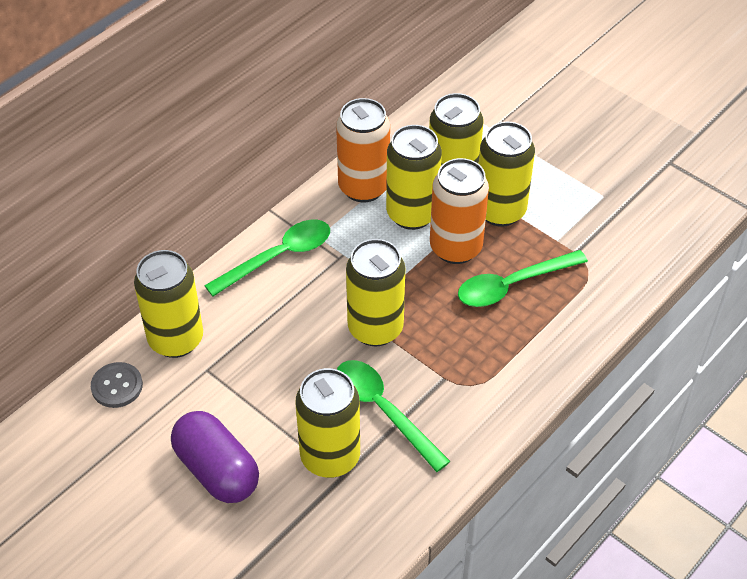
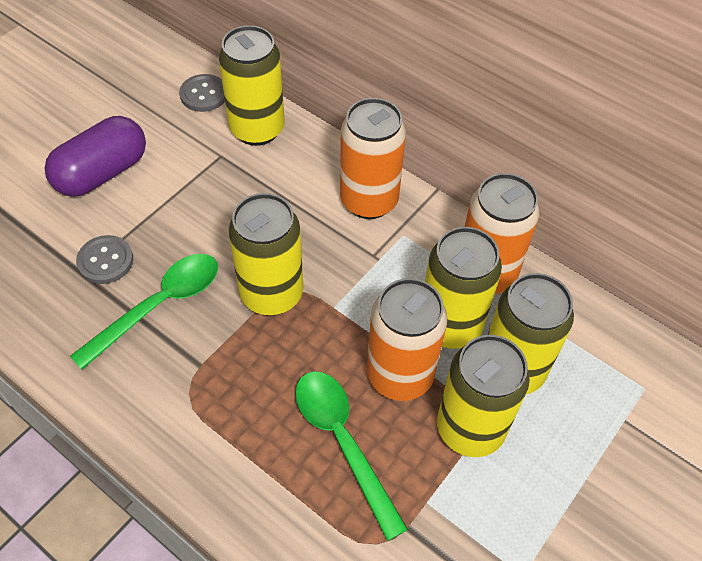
camera: 85 degrees right, 5 degrees up
(278, 257) = (369, 201): green spoon -> orange can
(330, 457) = (105, 261): yellow can -> grey button

